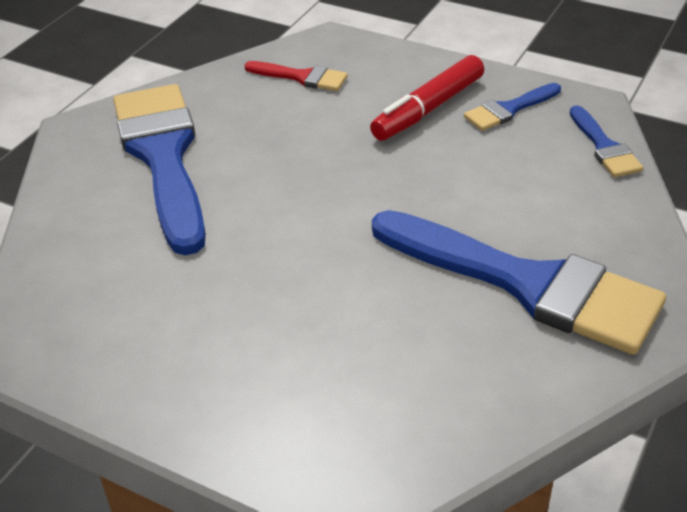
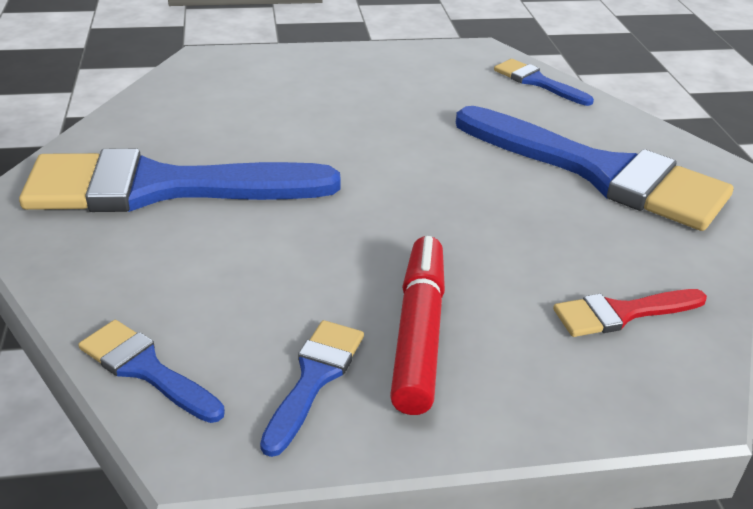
camera: 140 degrees right, 5 degrees down
(45, 270) = (537, 82): none -> blue brush

